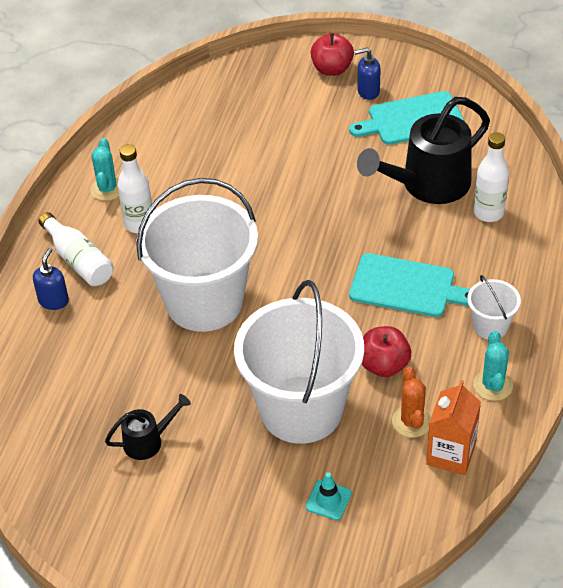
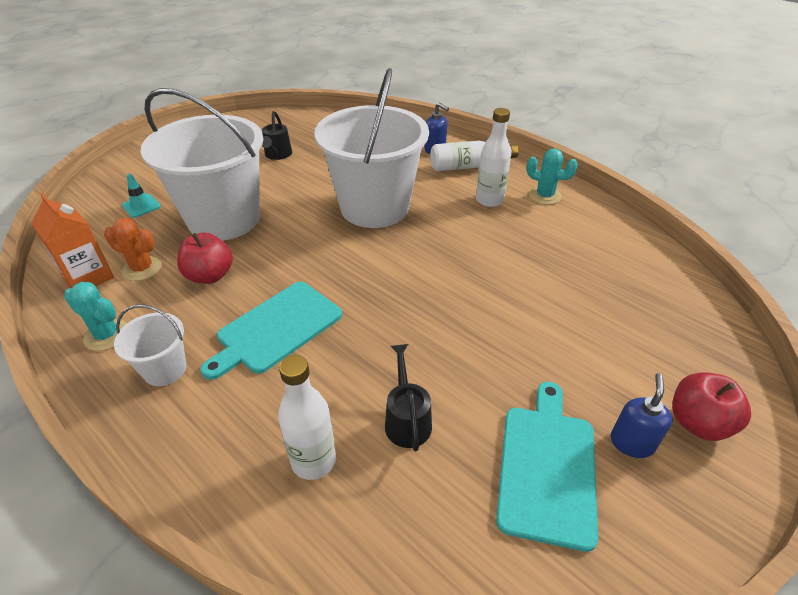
camera: 115 degrees right, 5 degrees down
(427, 185) = (407, 419): black watering can -> black watering can, size x0.49

